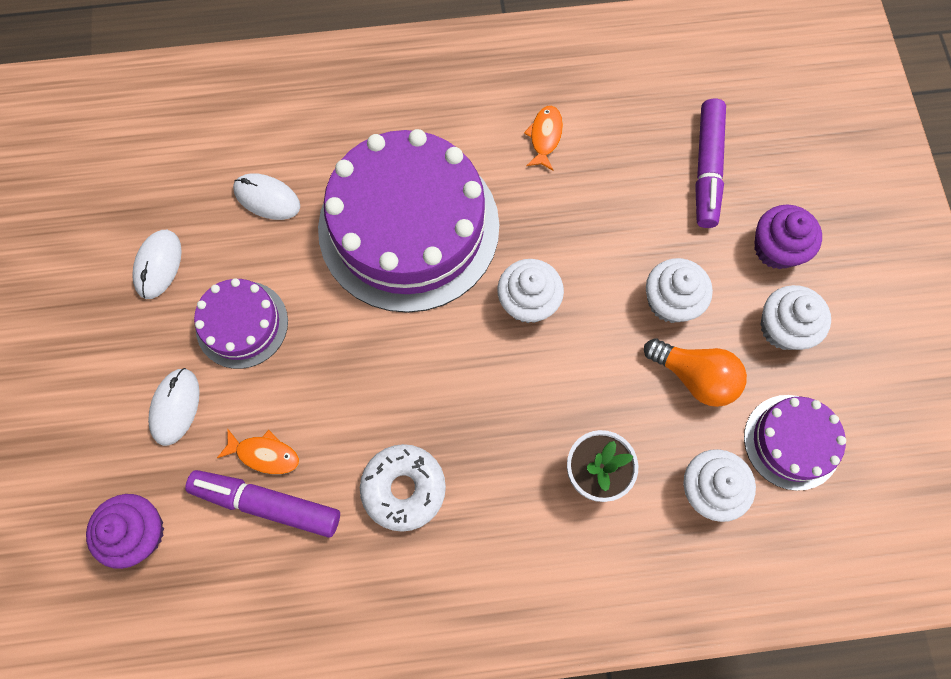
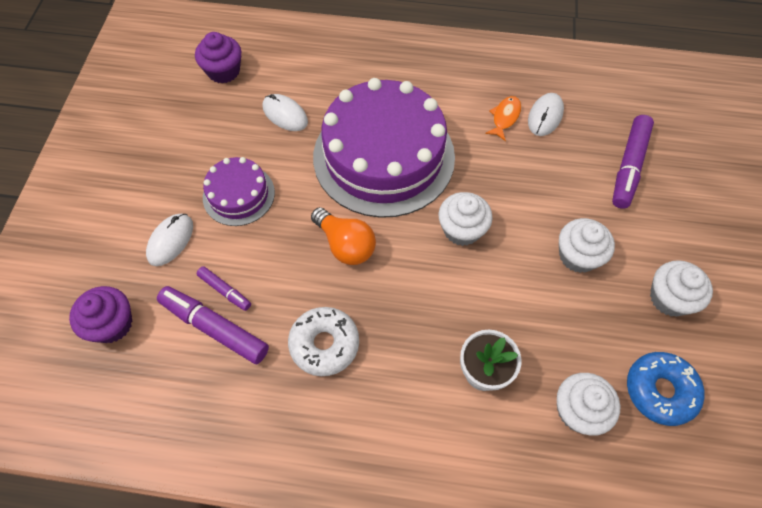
camera: 15 degrees right, 10 degrees down
(158, 265) = (192, 141): white mouse -> white mouse (545, 116)
(264, 454) = (225, 291): orange fish -> purple marker
(694, 377) = (585, 318): orange light bulb -> orange light bulb (345, 245)
(776, 248) = (675, 237): purple cupcake -> purple cupcake (223, 71)
(792, 442) = (660, 391): purple cake -> blue donut

